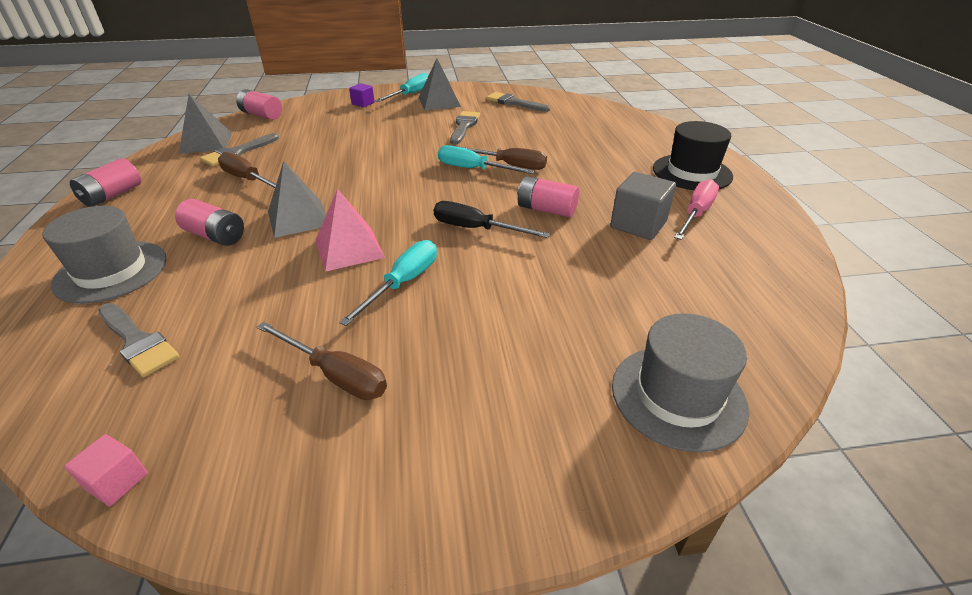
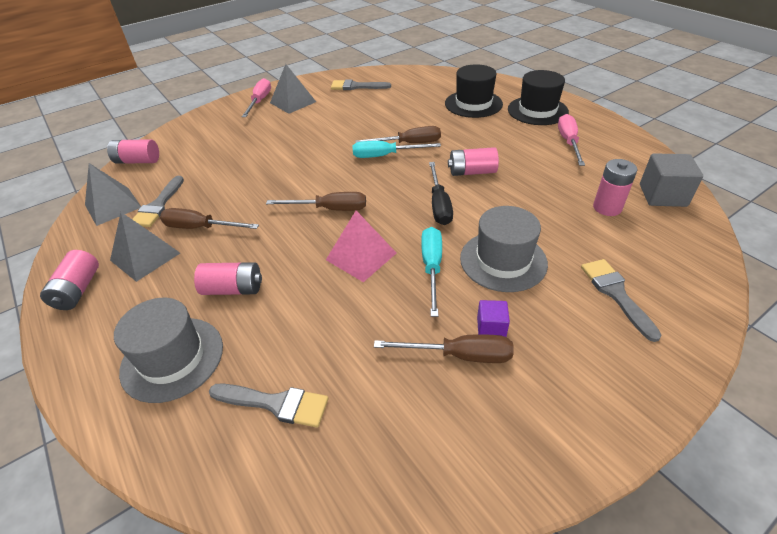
camera: 25 degrees left, 5 degrees up
(117, 481) = (392, 508): pink cube -> none
(298, 218) = (289, 246): grey pyramid -> grey pyramid (145, 256)
(363, 103) = (225, 122): purple cube -> purple cube (491, 327)
(368, 199) = (330, 209): none -> brown screwdriver
(411, 94) = (260, 101): turquoise screwdriver -> pink screwdriver
(464, 126) = (338, 119): grey brush -> grey brush (616, 294)
(476, 229) = (439, 205): black screwdriver -> black screwdriver turned 90 degrees counterclockwise
(621, 147) = (473, 104): none -> black hat
(638, 224) = (541, 162): grey cube -> grey cube (662, 195)
(670, 295) = (607, 207): none -> pink battery
(678, 396) = (671, 272): grey hat -> grey hat (503, 260)

